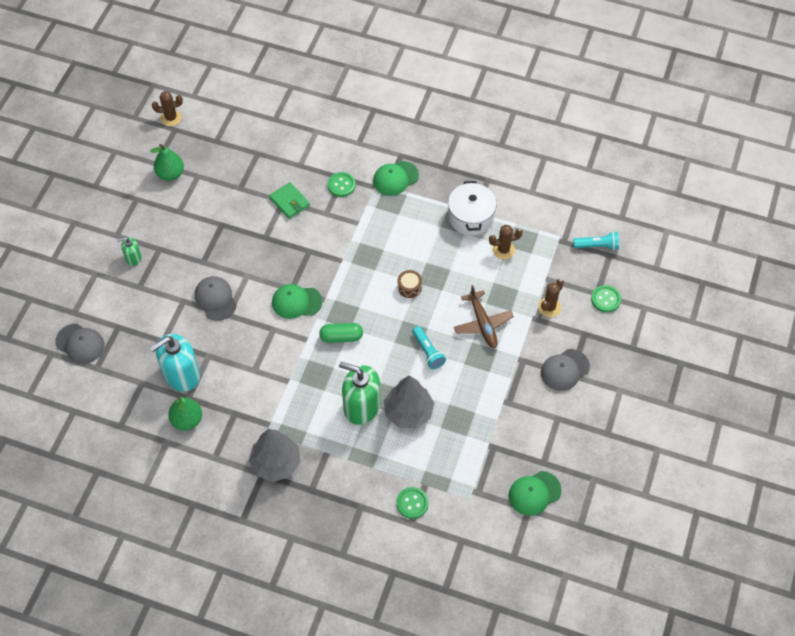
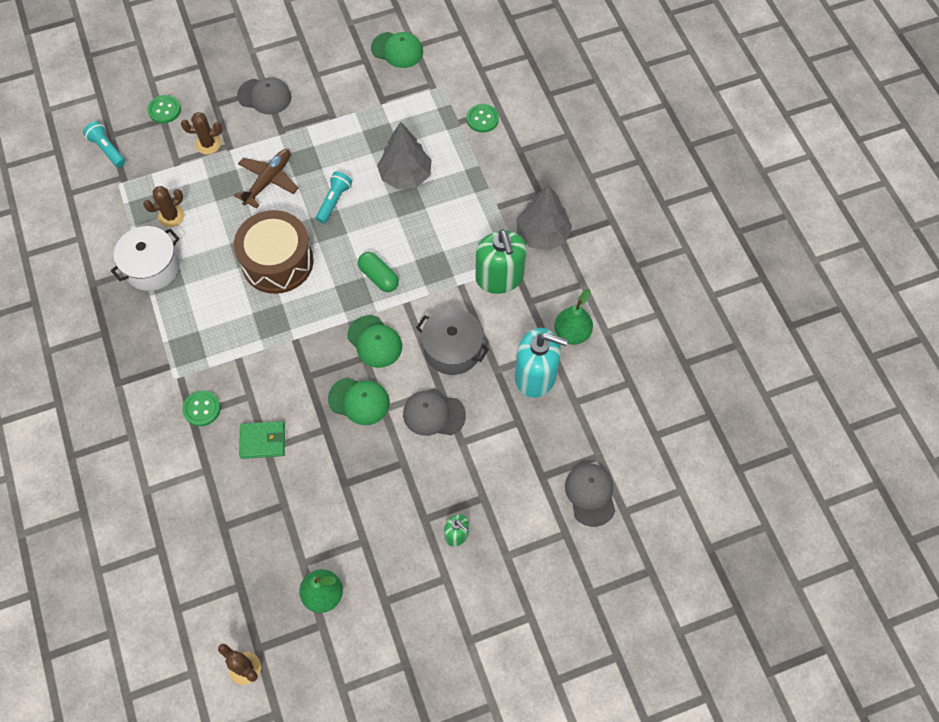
camera: 130 degrees left, 5 degrees up
(215, 299) = (434, 414): grey cap -> grey cap turned 75 degrees clockwise
(247, 341) = (452, 349): none -> grey pot
(289, 202) = (263, 441): green wallet -> green wallet turned 75 degrees clockwise
(361, 406) = (432, 212): green soap dispenser -> green soap dispenser (500, 277)
(395, 178) = (153, 365): green cap -> green cap (359, 401)
(409, 287) = (277, 262): brown drum -> brown drum, size x2.49
(503, 250) = (171, 216): brown cactus -> brown cactus turned 75 degrees counterclockwise

